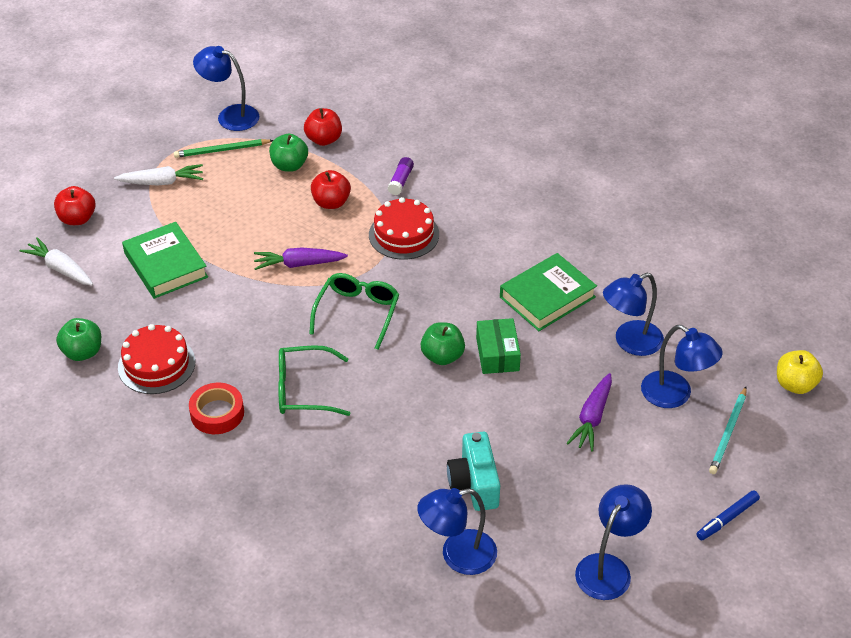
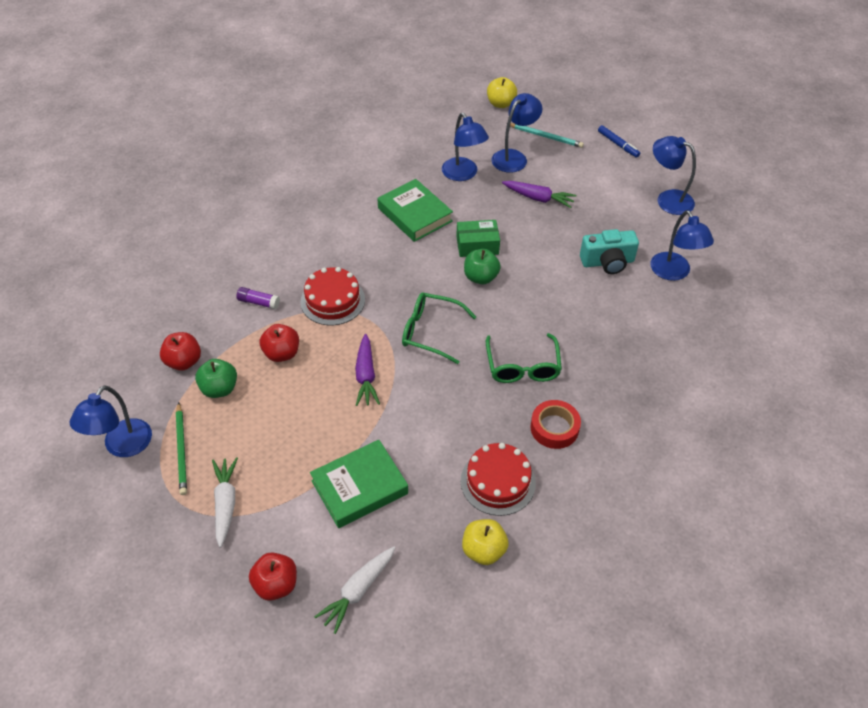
camera: 90 degrees left, 5 degrees up
(83, 352) = (483, 550): green apple -> yellow apple

